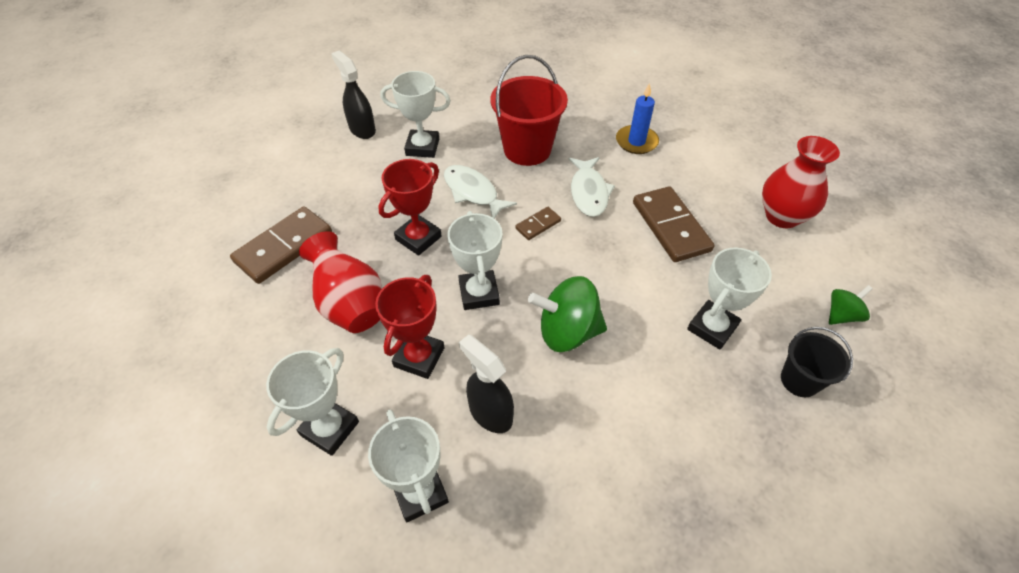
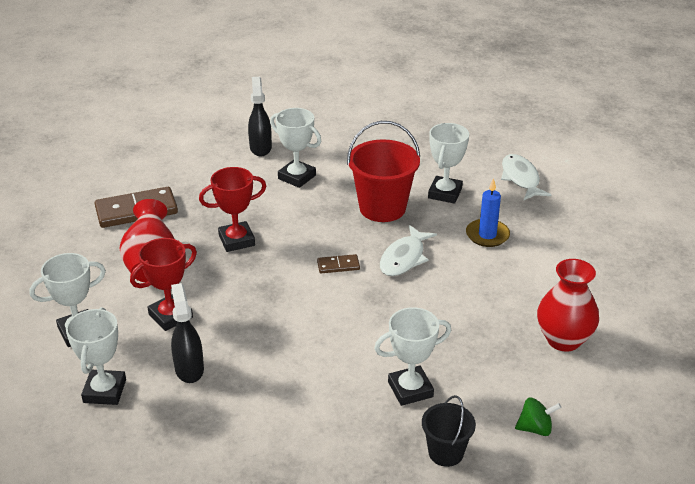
camera: 30 degrees right, 15 degrees down
(473, 192) = (307, 224): white fish -> white fish (521, 178)
(479, 293) = (248, 294): white trophy -> white trophy (445, 193)
(567, 331) = (291, 344): green spinning top -> none
(670, 226) = (450, 308): brown domino -> none

